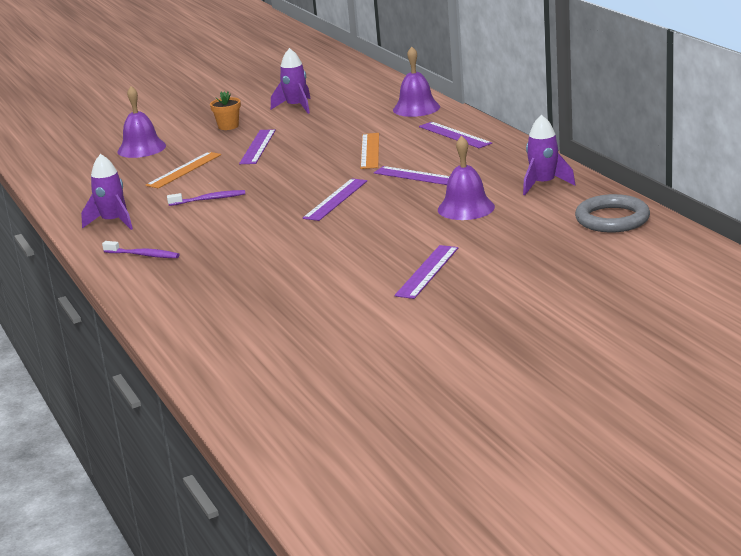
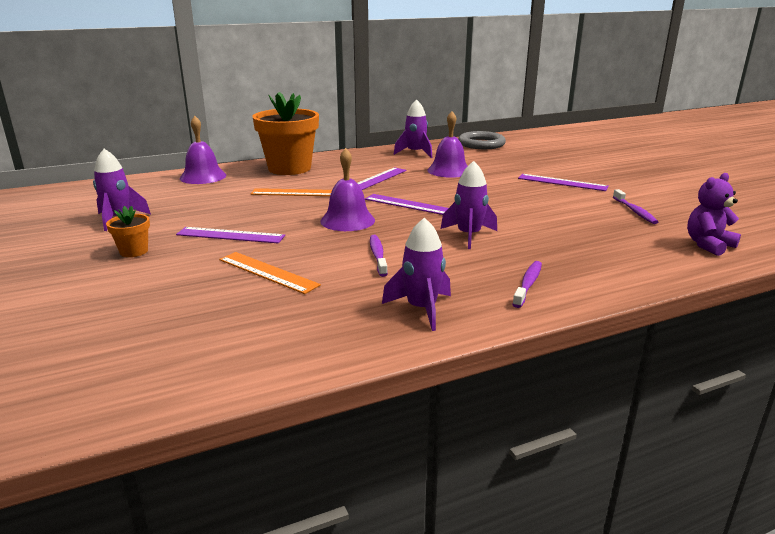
camera: 90 degrees left, 0 degrees up
(141, 148) = (147, 305): purple bell -> purple bell (347, 220)
(213, 339) = (708, 245): none -> purple teddy bear
(250, 229) = (469, 235): none -> purple rocket
(318, 309) = (634, 211): none -> purple toothbrush
(454, 135) = (289, 168): purple ruler -> orange flower pot

